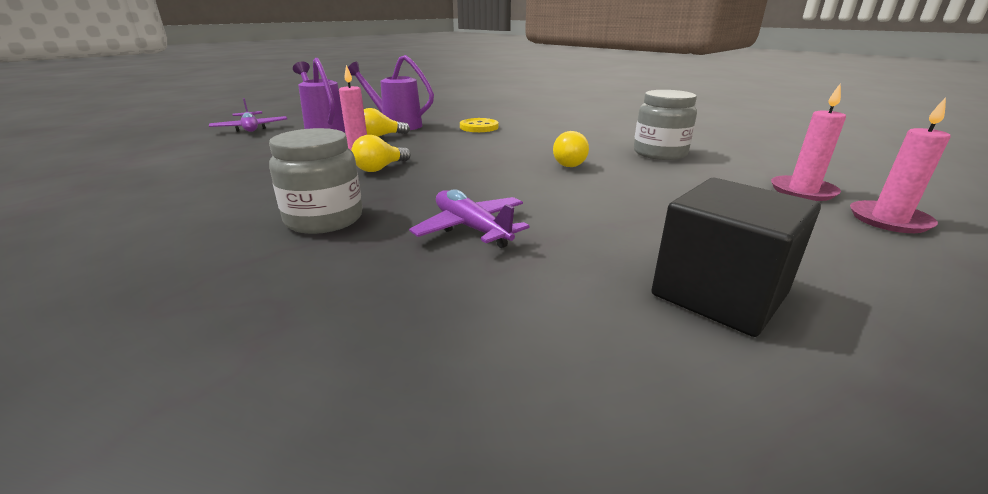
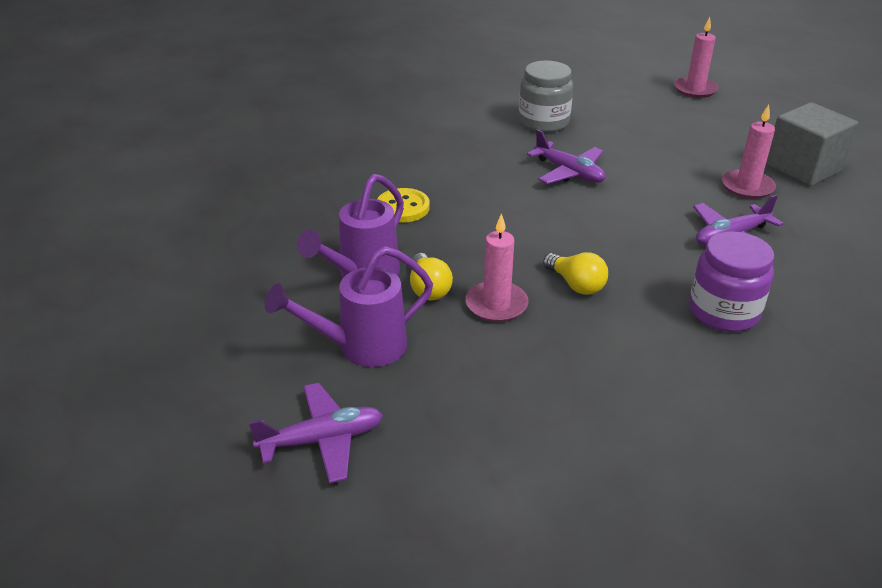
camera: 80 degrees left, 10 degrees up
(324, 219) = (723, 312): grey jar -> purple jar
(566, 163) = (569, 172): yellow light bulb -> purple plane
(719, 294) = (803, 168): black cube -> grey cube
(802, 191) = (644, 96): pink candle -> pink candle (747, 187)

